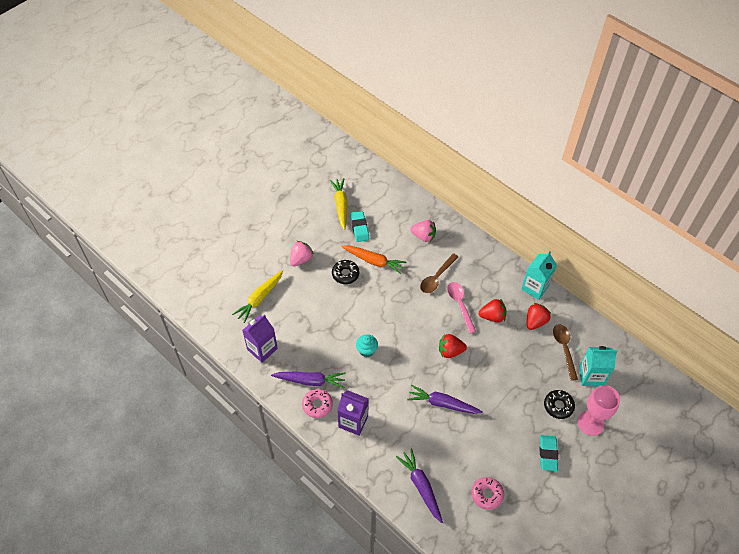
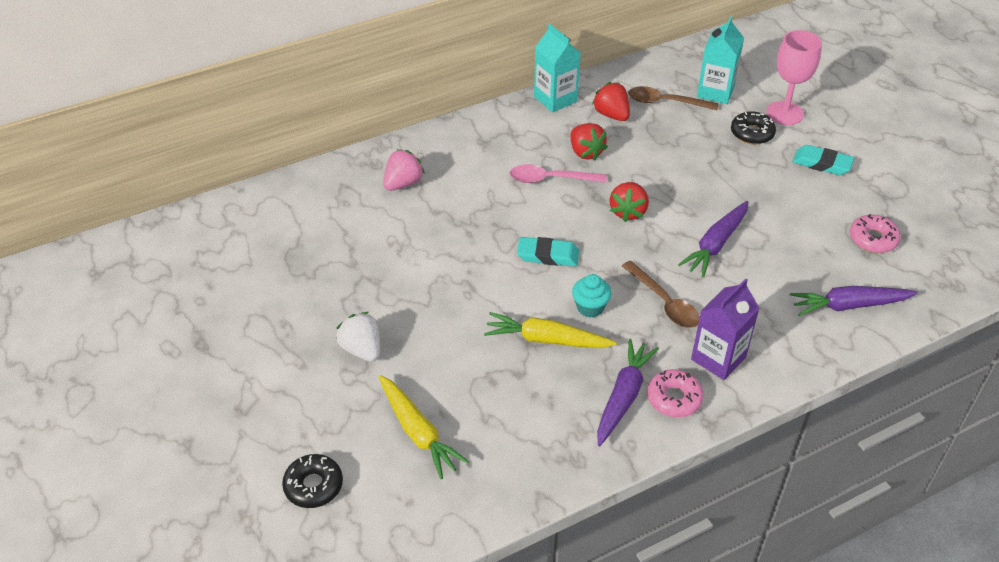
camera: 70 degrees left, 10 degrees down
(262, 349) = (532, 453): purple carton -> none
(301, 259) = (362, 349): pink strawberry -> white strawberry
(340, 205) = (277, 266): yellow carrot -> yellow carrot (546, 340)
(345, 274) = (427, 296): black donut -> black donut (313, 486)
(359, 228) = (341, 254): turquoise eraser -> turquoise eraser (548, 255)
(374, 261) = (419, 254): orange carrot -> none
(437, 277) = (489, 190): brown spoon -> brown spoon (664, 302)
(492, 316) = (585, 152): red strawberry -> red strawberry turned 135 degrees clockwise

